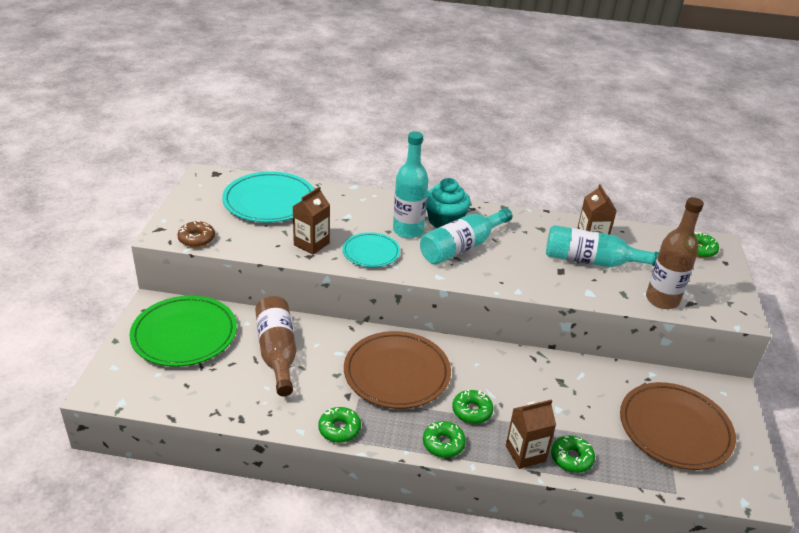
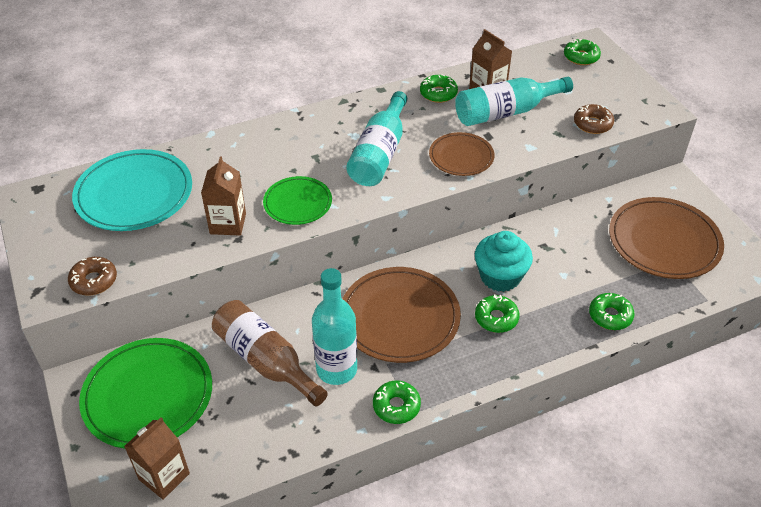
camera: 30 degrees left, 10 degrees up
(371, 252) = (298, 203): turquoise plate -> green plate
(408, 230) = (312, 160): turquoise bottle -> turquoise bottle (336, 369)
(443, 444) = (499, 365): green donut -> green donut (438, 93)
(445, 221) = (339, 132): turquoise cupcake -> turquoise cupcake (500, 276)
(524, 275) = (461, 157): none -> brown plate
(525, 453) = (572, 333): brown carton -> brown carton (164, 476)
(662, 300) = (592, 124): brown bottle -> brown donut

